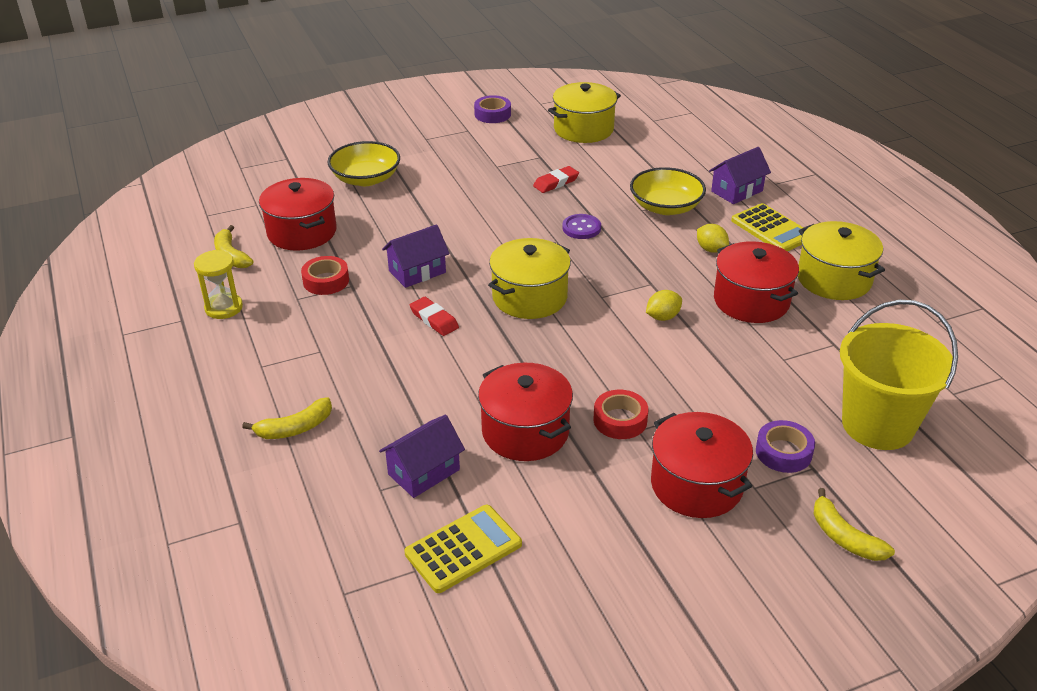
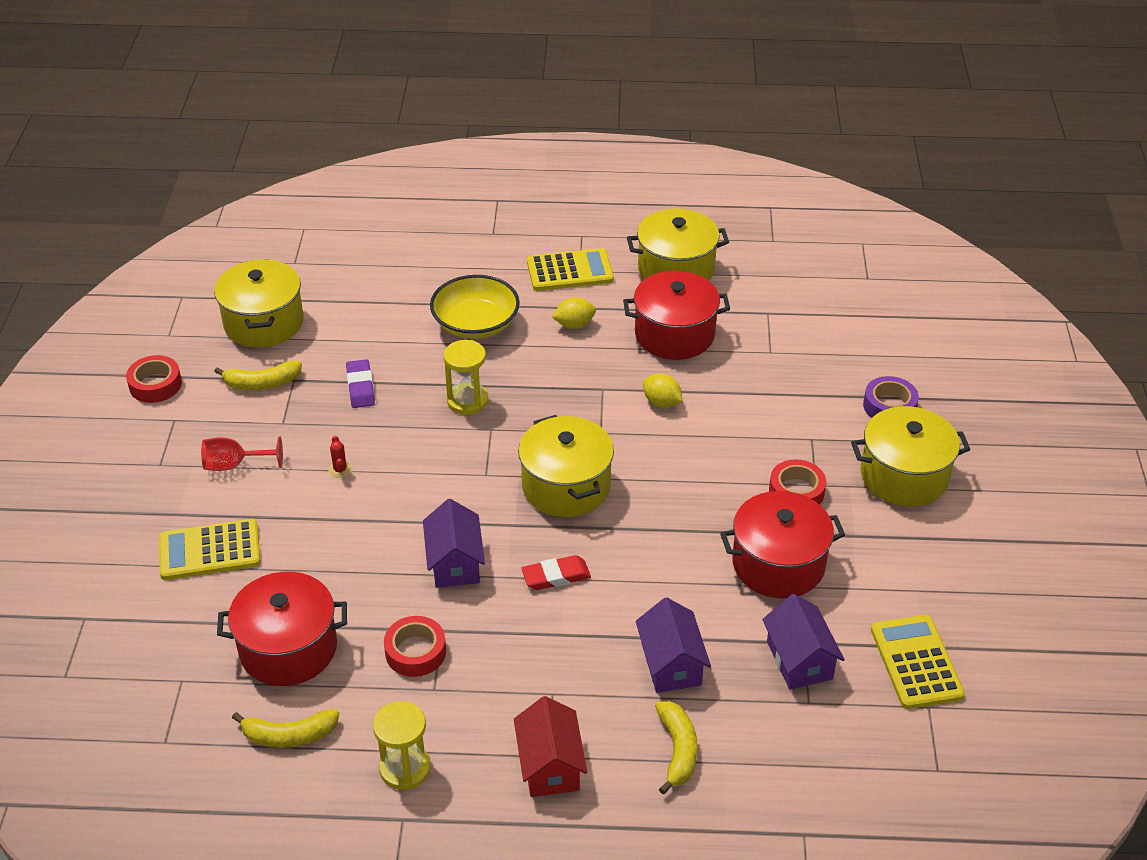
camera: 65 degrees left, 5 degrees up
(253, 369) = (550, 765): none -> red house
(366, 179) = (209, 550): yellow bowl -> yellow calculator
(445, 162) = (234, 465): none -> red goblet
(471, 200) = (340, 470): none -> red cactus
(492, 114) = (155, 385): purple tape -> red tape
(556, 182) = (360, 387): red eraser -> purple eraser
(581, 228) = (467, 401): purple button -> yellow hourglass
(663, 317) = (661, 402): yellow lemon -> yellow lemon turned 45 degrees counterclockwise
(696, 485) = (904, 476): red pot -> yellow pot
(737, 191) = (486, 264): purple house -> purple house (671, 664)
(844, 537) = (999, 416): yellow banana -> yellow banana (262, 383)
(877, 425) = (883, 337): yellow bucket -> none

